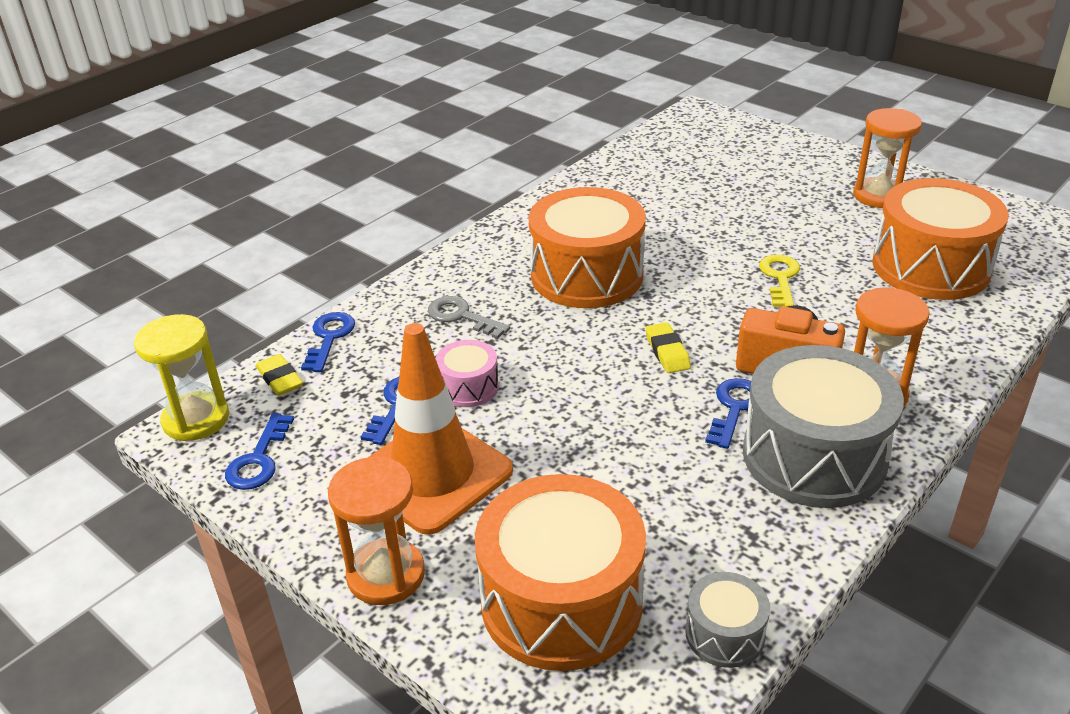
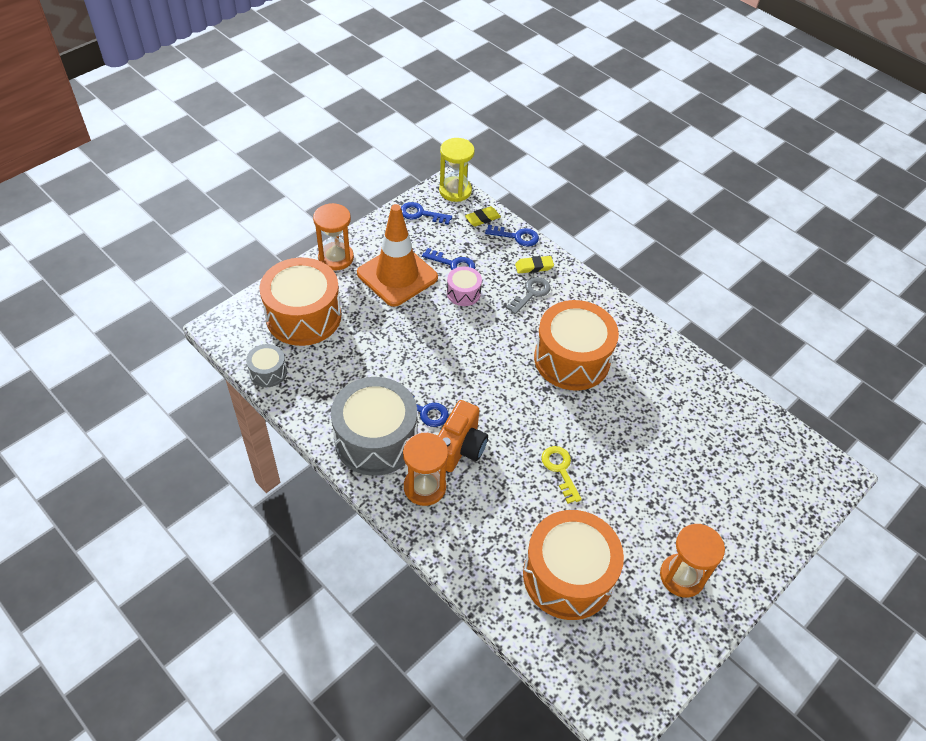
camera: 90 degrees right, 15 degrees up
(667, 352) = (483, 388): yellow eraser -> yellow eraser (534, 267)
(780, 278) = (560, 470): yellow key -> yellow key turned 120 degrees counterclockwise

